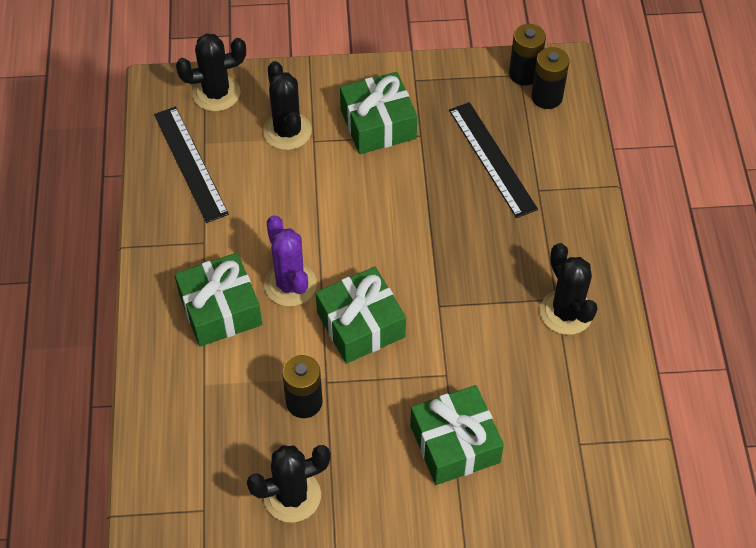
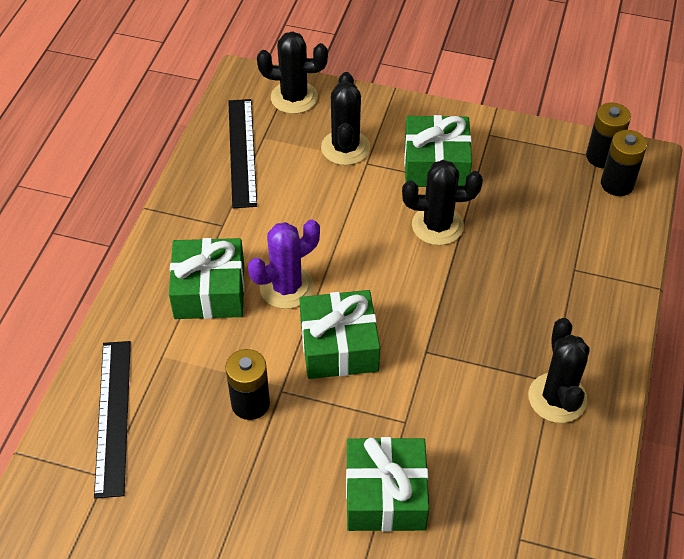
camera: 20 degrees right, 5 degrees down
(290, 284) = (286, 287): purple cactus -> purple cactus turned 60 degrees clockwise
(292, 496) = (197, 492): black cactus -> black cactus (437, 225)
(492, 159) = (538, 227): black ruler -> black ruler (113, 416)

